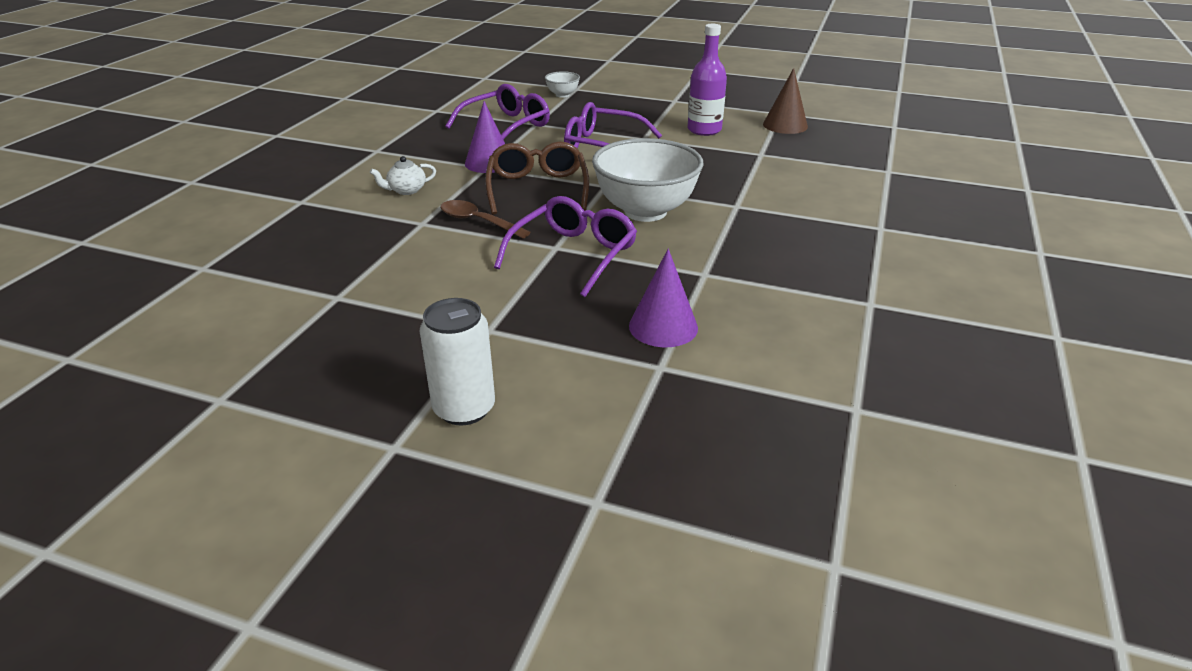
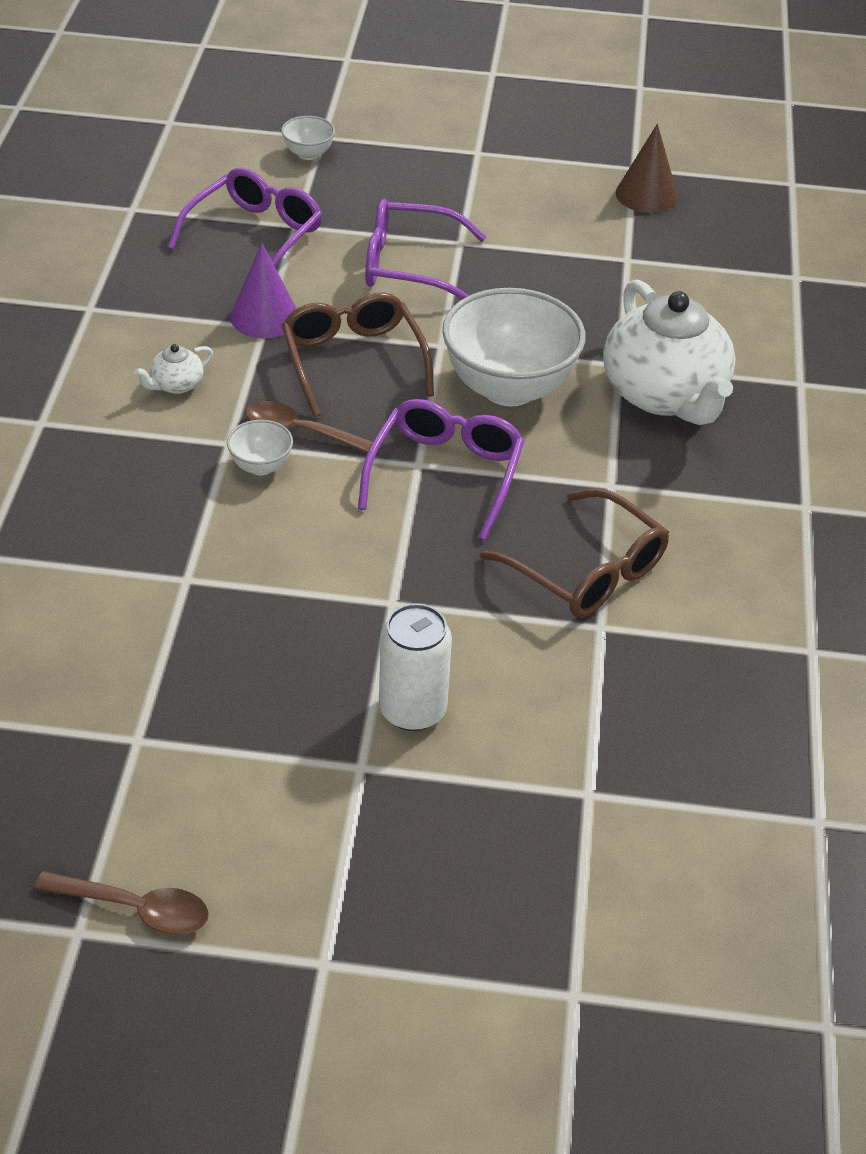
camera: 15 degrees left, 10 degrees up
(111, 539) = (135, 909): none -> brown spoon
(437, 237) = (261, 466): none -> white bowl
(663, 326) = (587, 571): purple cone -> brown glasses
(704, 130) = (539, 216): purple bottle -> none
(766, 225) = (664, 395): none -> white teapot

